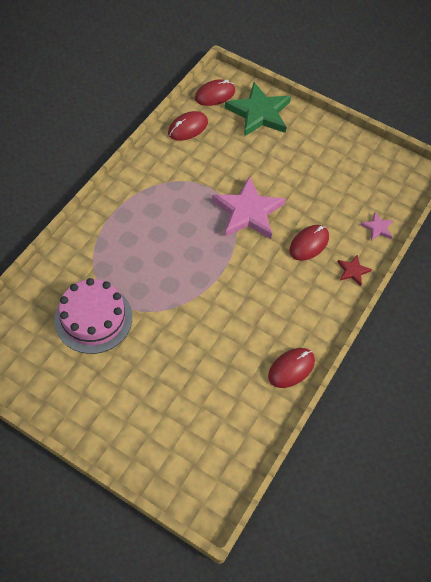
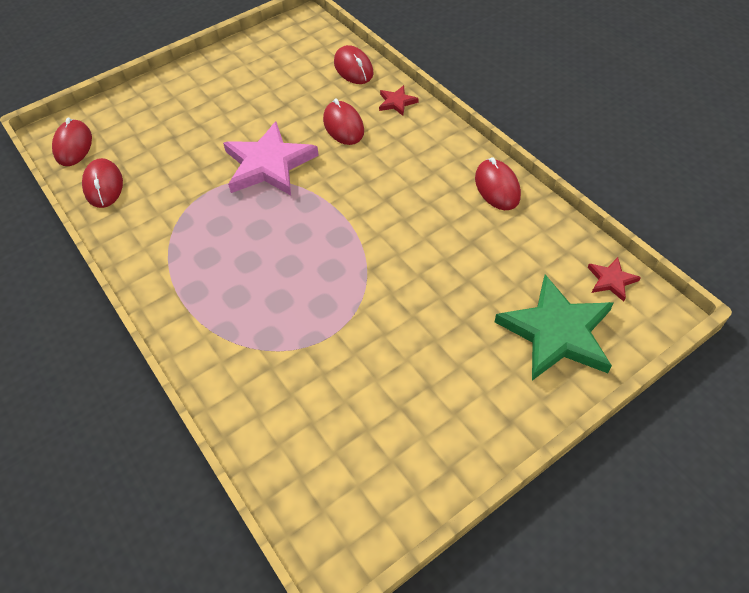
camera: 60 degrees left, 5 degrees down
(93, 318) = (342, 369): pink cake -> none
(229, 471) = (611, 280): none -> red star
(259, 113) = (134, 114): green star -> green star (557, 332)
(377, 228) = (353, 68): pink star -> red mouse

